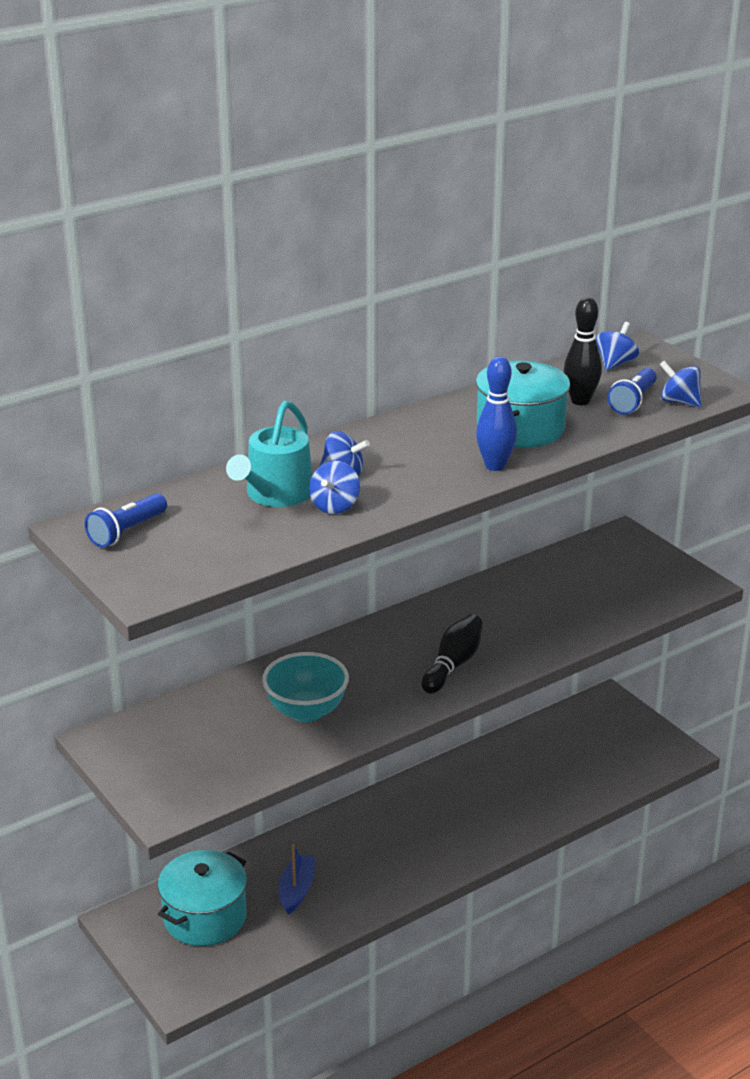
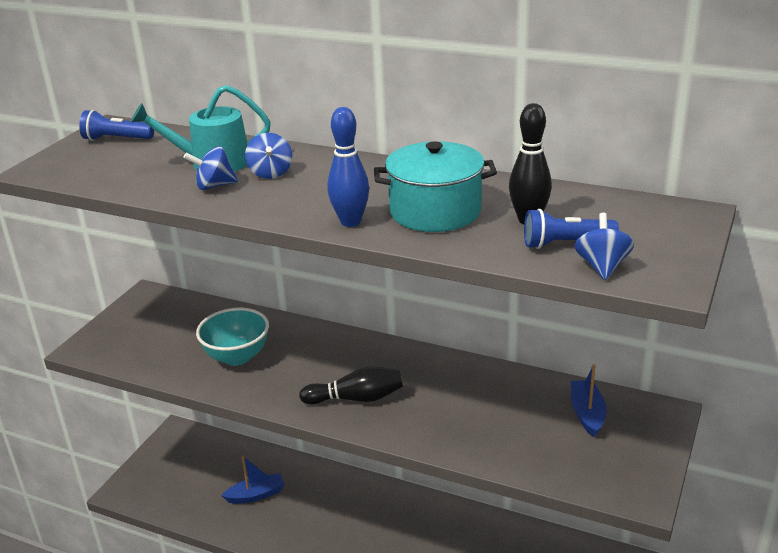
camera: 60 degrees right, 0 degrees up
(205, 917) = (201, 466): turquoise pot -> none
(590, 565) = (587, 414): none -> blue boat
(615, 363) = (634, 213): blue spinning top -> none

